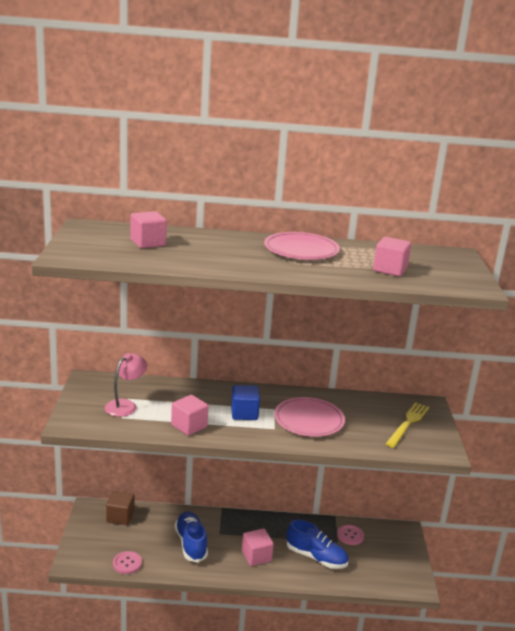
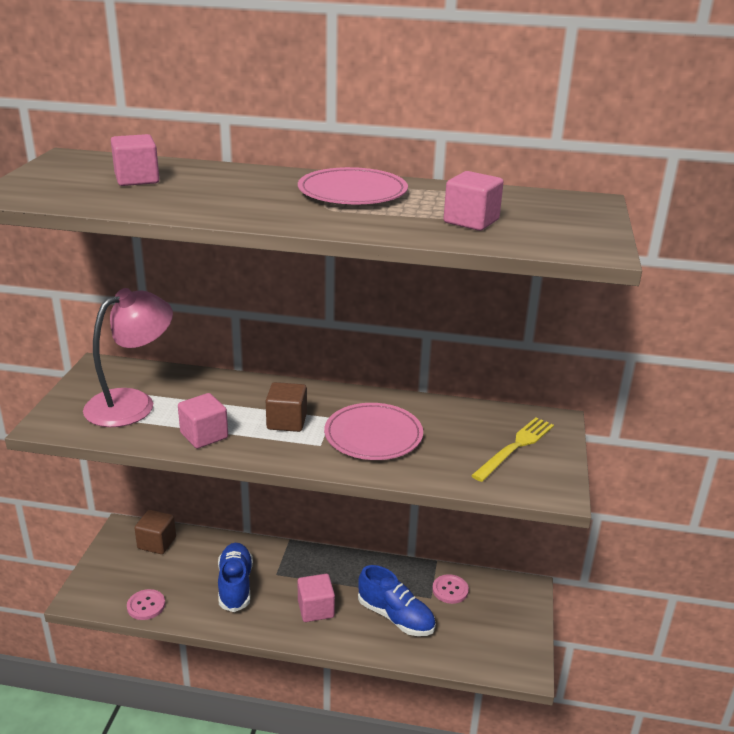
camera: 10 degrees right, 5 degrees up
(125, 405) = (132, 403): pink lamp -> pink lamp, size x1.61
(244, 413) = (287, 421): blue cube -> brown cube

